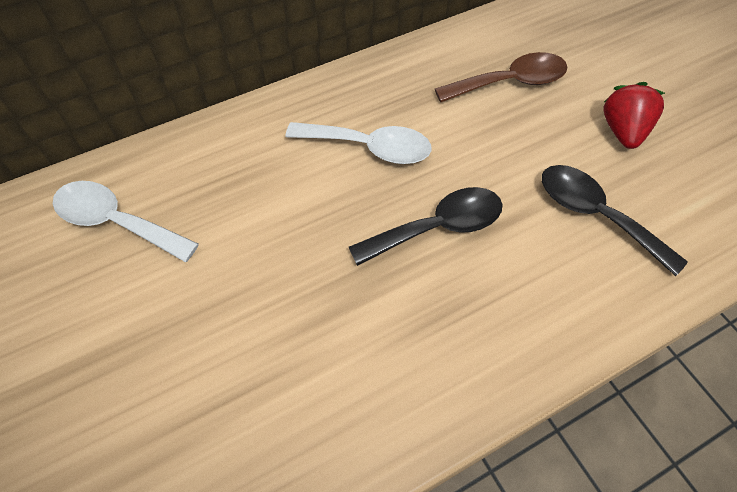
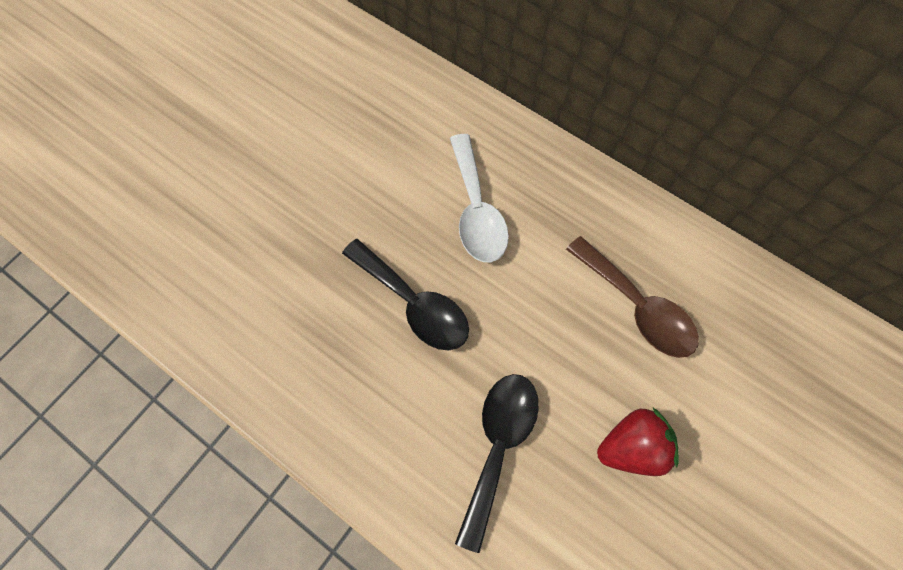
camera: 65 degrees right, 10 degrees up
(117, 222) = (310, 67): white spoon -> none

